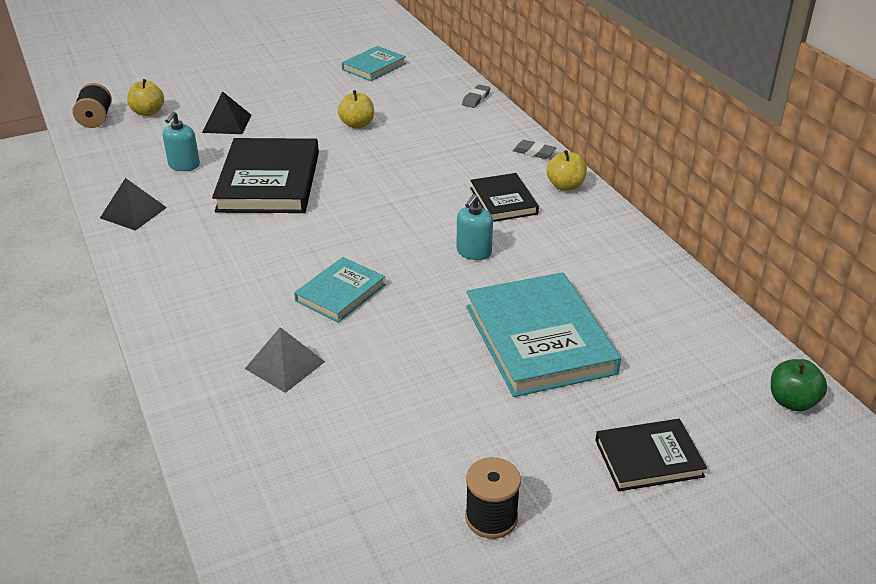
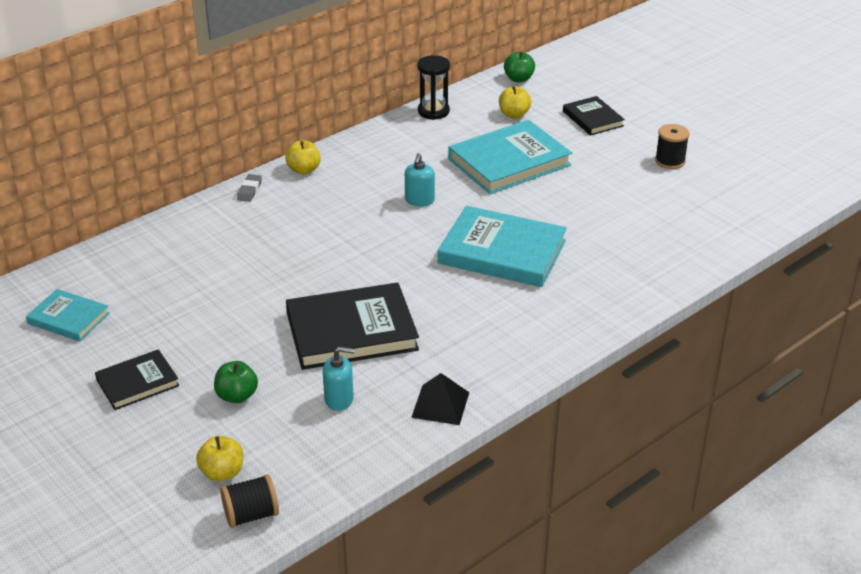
camera: 105 degrees left, 0 degrees up
(227, 123) = (237, 396): black pyramid -> green apple
(285, 365) = (596, 259): grey pyramid -> none
(340, 293) = (502, 252): turquoise book -> turquoise book, size x1.80
(357, 124) = (218, 301): yellow apple -> yellow apple (514, 114)
(473, 252) = (419, 200): turquoise soap dispenser -> turquoise soap dispenser turned 90 degrees clockwise
(476, 99) = (145, 236): grey eraser -> none
(503, 201) = (338, 196): black book -> black book (137, 383)
(690, 297) = (433, 111): none -> black hourglass

